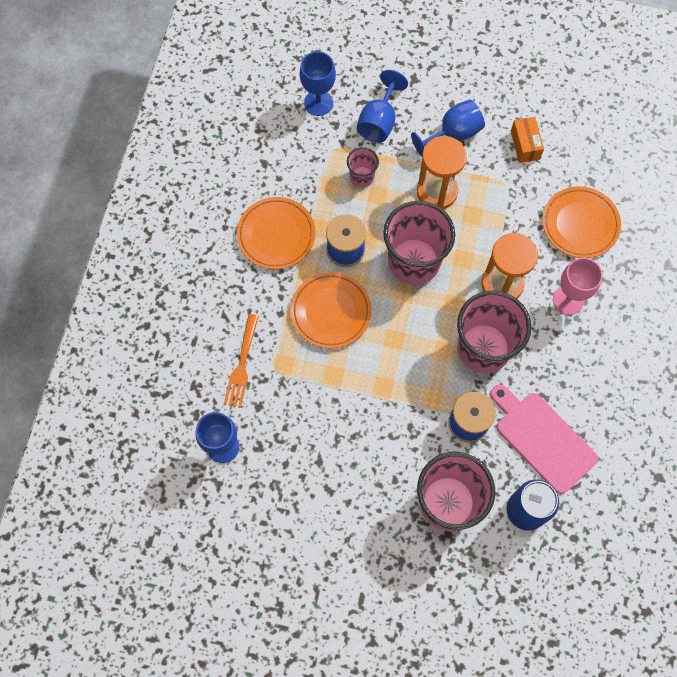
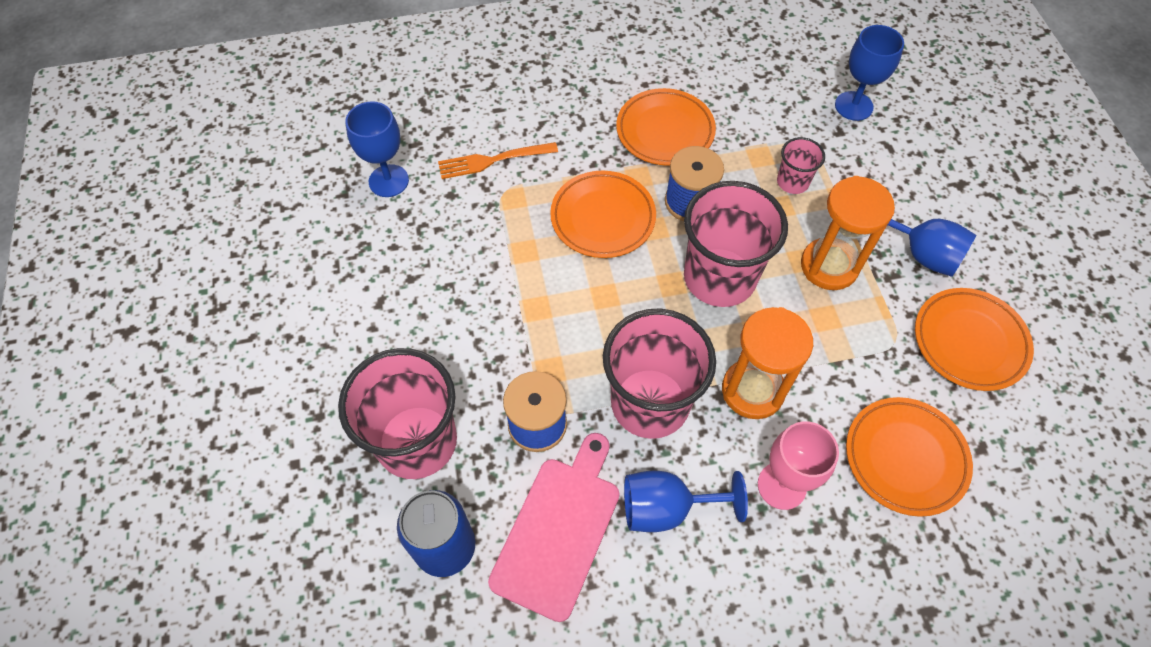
camera: 65 degrees right, 10 degrees down
(379, 121) = (876, 171): blue goblet -> blue goblet (666, 508)
(525, 145) = (969, 342): orange box -> orange plate

